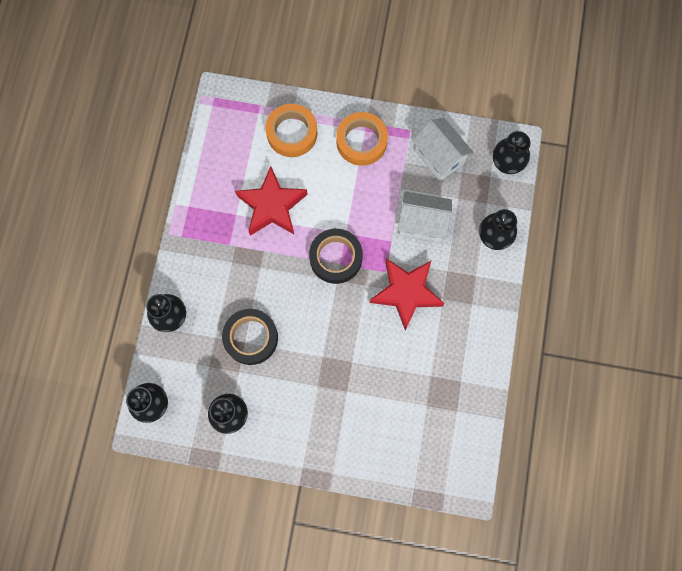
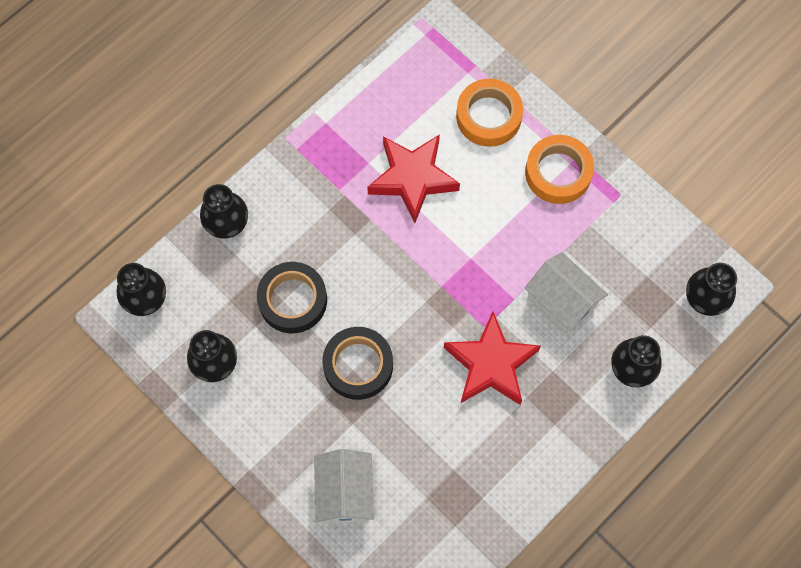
camera: 35 degrees right, 5 degrees down
(335, 258) = (441, 277): black tape -> black tape (358, 365)
(439, 157) = (632, 244): white house -> white house (345, 493)

